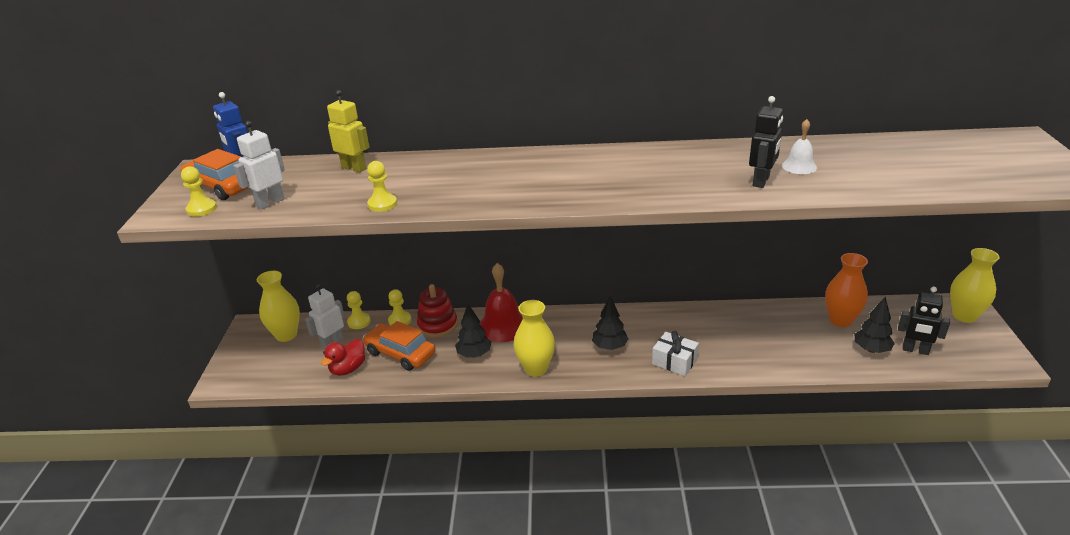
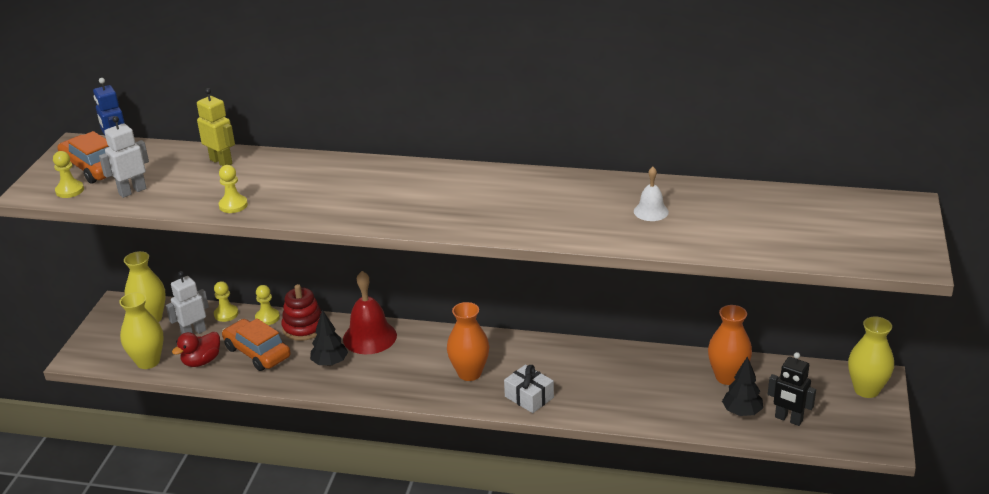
camera: 10 degrees right, 0 degrees up
(535, 368) = (385, 385): yellow vase -> yellow vase (148, 361)
(609, 347) = (469, 373): black tree -> orange vase
(761, 181) = (602, 224): black robot -> none

